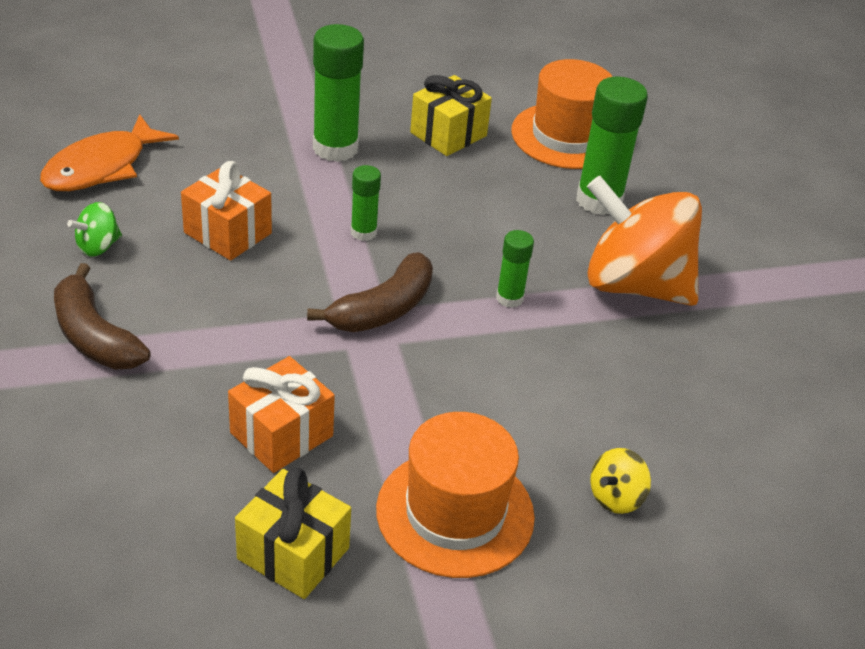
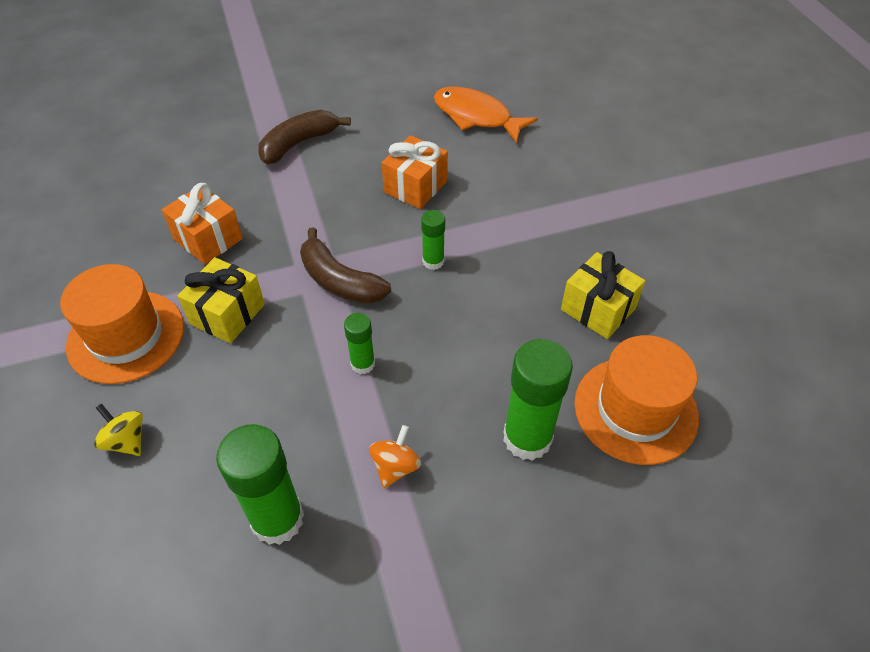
camera: 90 degrees right, 10 degrees up
(98, 246) = (387, 130): green spinning top -> none
(293, 553) = (105, 256): yellow gift -> yellow gift (227, 314)
(335, 148) = (545, 234): green glue stick -> green glue stick (277, 519)
(634, 285) = (395, 467): orange spinning top -> orange spinning top, size x0.40

